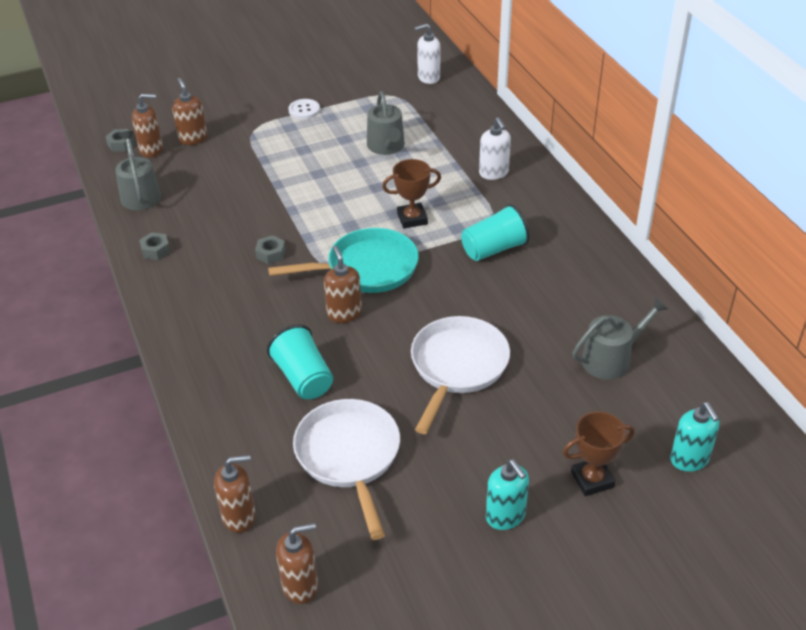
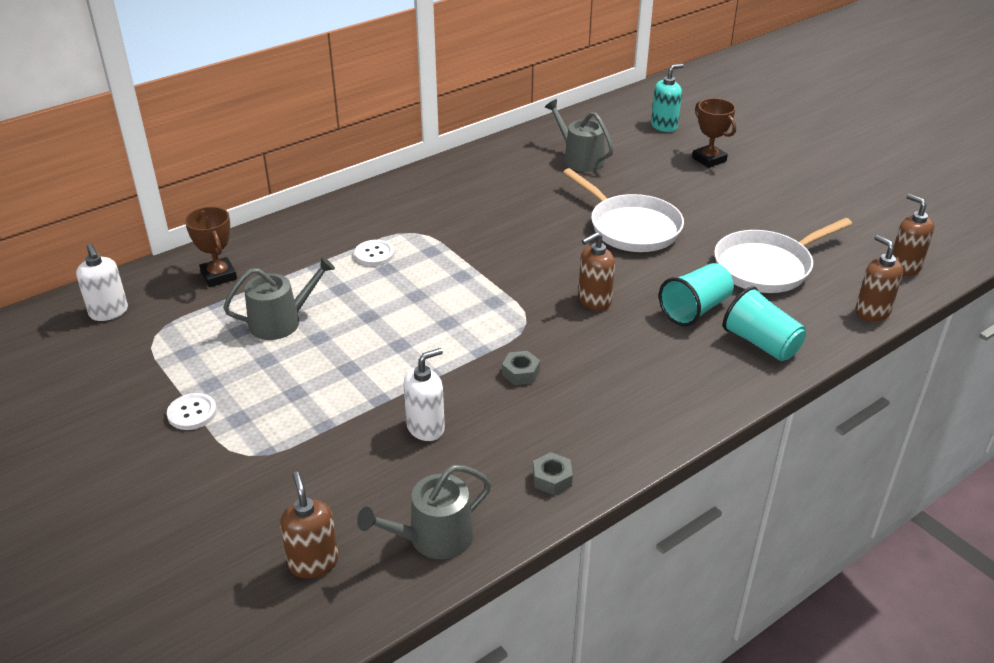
camera: 105 degrees left, 5 degrees down
(121, 144) = (301, 611): grey nut -> none
(193, 138) = (276, 519): brown soap dispenser -> none
(366, 268) = (518, 299): turquoise pan -> none
(412, 219) = (423, 281): brown trophy -> brown trophy (219, 276)
(457, 367) = (630, 227): white pan -> white pan turned 135 degrees counterclockwise
(462, 196) = (374, 254): none -> white button
(494, 173) = (326, 239): white soap dispenser -> white soap dispenser (426, 428)
(494, 249) = (458, 226): turquoise cup -> turquoise cup (761, 343)
(505, 516) = (768, 189): turquoise soap dispenser -> none

